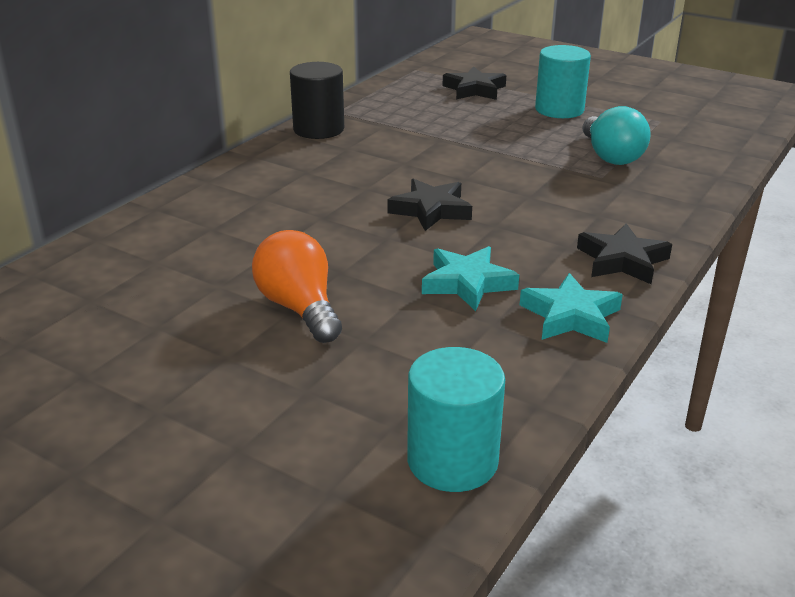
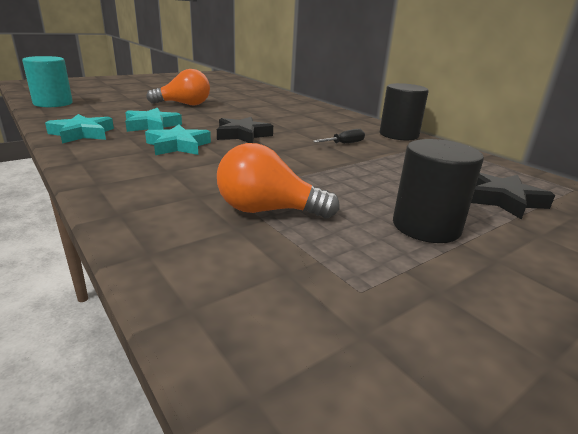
camera: 110 degrees right, 5 degrees down
(394, 151) = (344, 143): none -> black screwdriver
(525, 234) = (178, 146): none -> turquoise star
(559, 110) = (426, 226): turquoise cylinder -> black cylinder
(610, 156) = (267, 210): turquoise light bulb -> orange light bulb
(622, 260) = (101, 158): black star -> none

